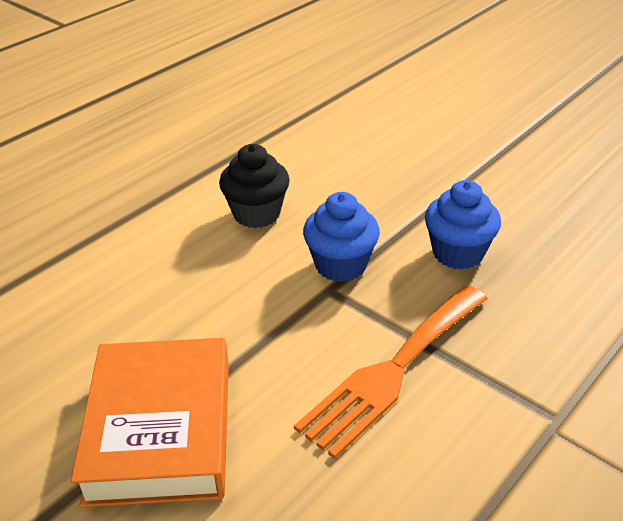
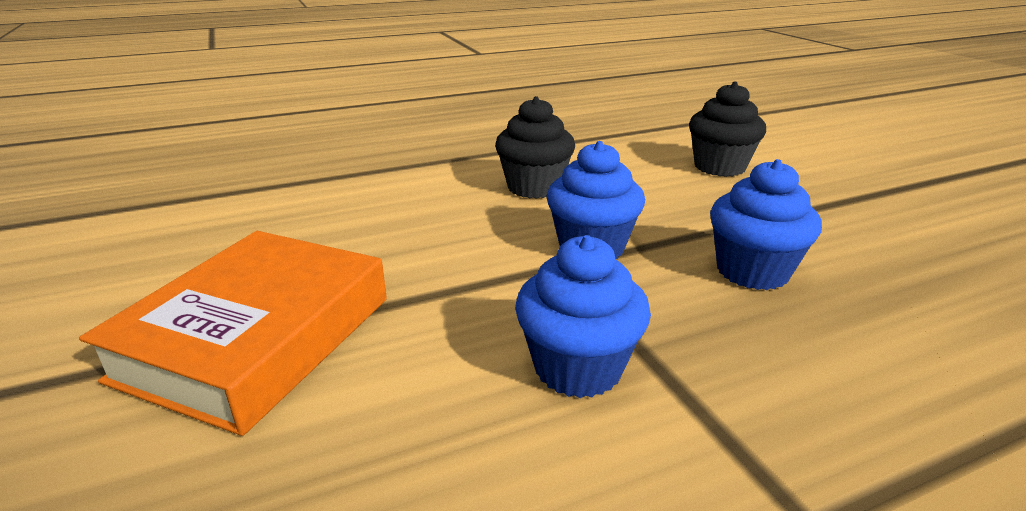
camera: 25 degrees right, 10 degrees down
(387, 148) = (719, 167): none -> black cupcake
(393, 371) = (578, 368): orange fork -> blue cupcake

